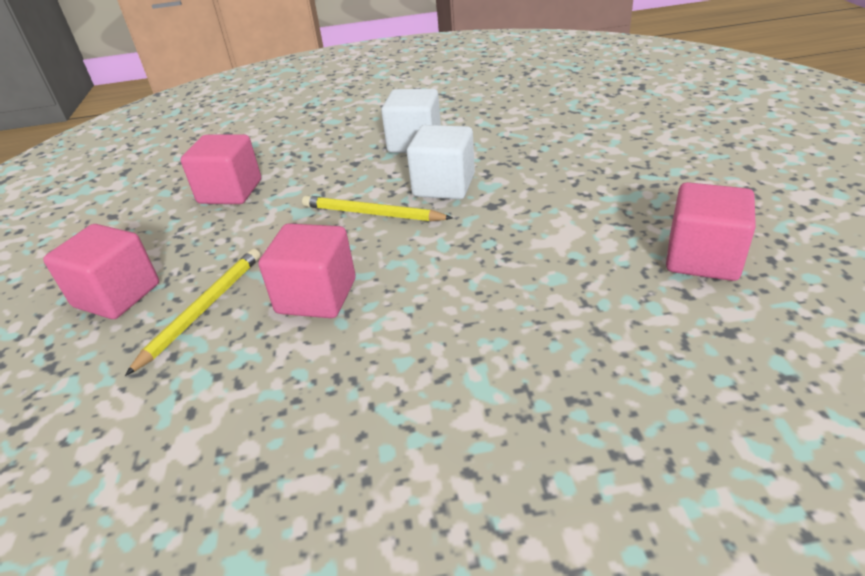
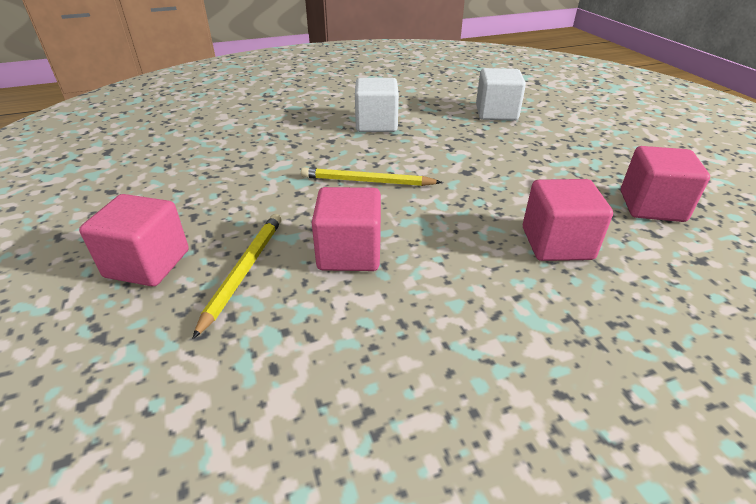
camera: 15 degrees left, 0 degrees up
(230, 192) = (224, 167): pink cube -> pink cube (557, 243)
(444, 186) = (418, 157): white cube -> white cube (496, 113)

